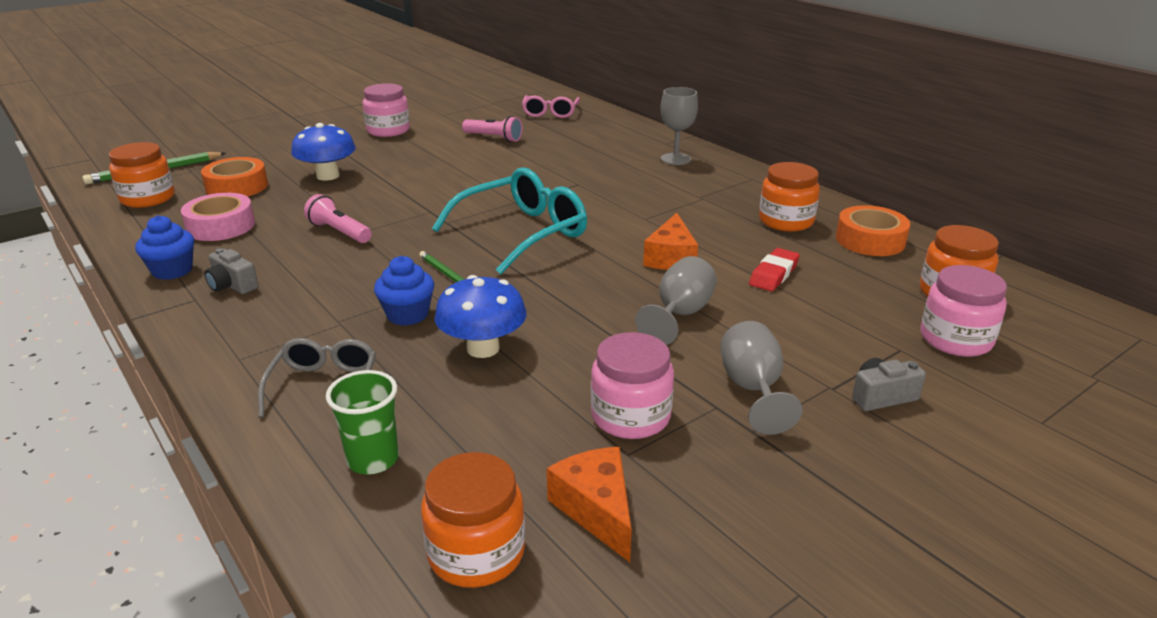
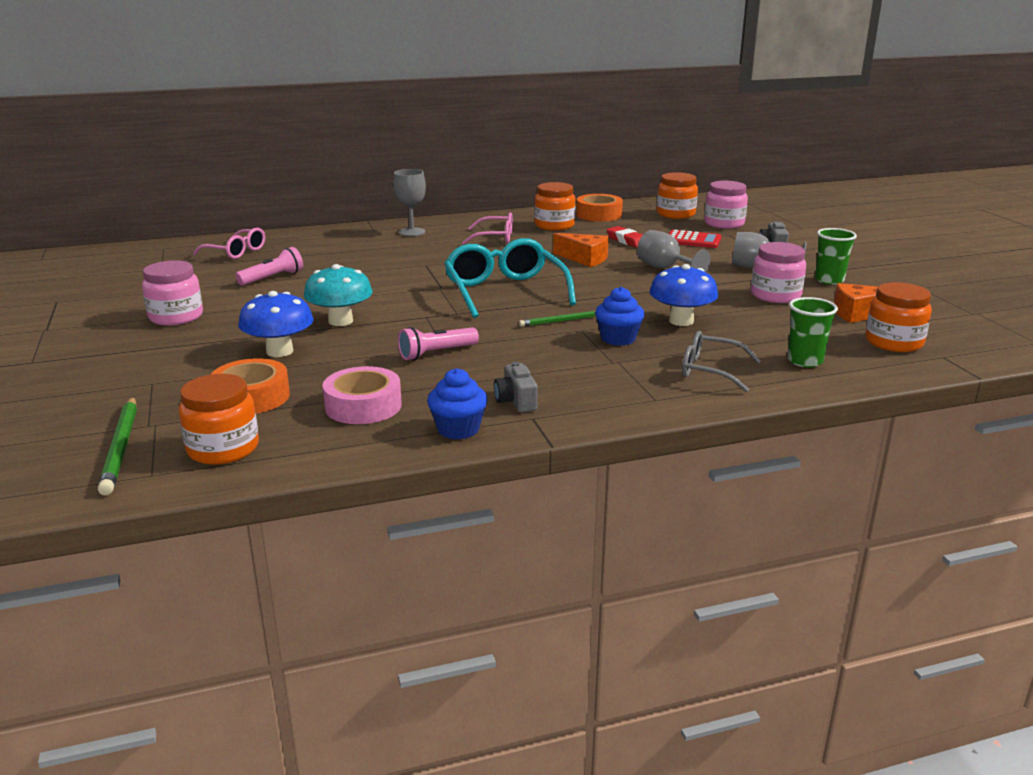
camera: 70 degrees left, 5 degrees down
(232, 285) = (516, 401): grey camera -> grey camera turned 105 degrees clockwise
(403, 181) = (340, 321): none -> turquoise mushroom
(699, 198) = (495, 238): none -> pink glasses
(748, 469) = (829, 280): none -> green cup
(832, 322) = (693, 240): none -> red calculator

